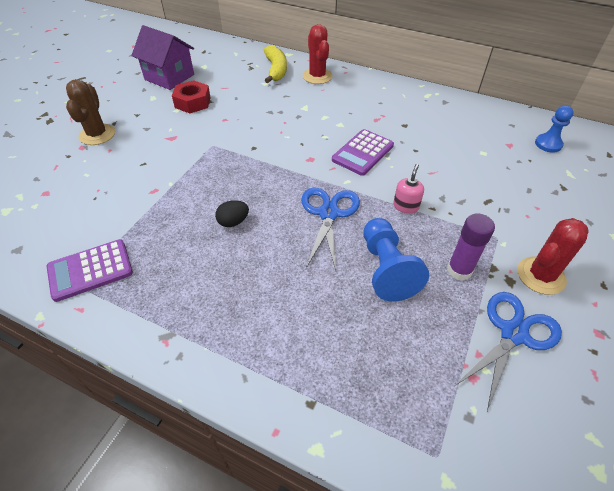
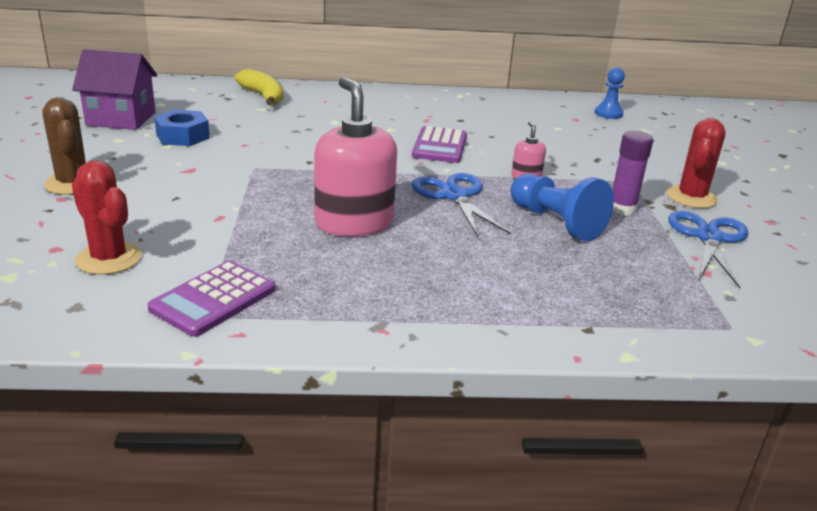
camera: 30 degrees left, 20 degrees down
(192, 102) = (182, 136): red nut -> blue nut
(233, 222) = (354, 222): black egg -> pink soap dispenser
(317, 76) = (321, 95): red cactus -> red cactus (109, 259)

